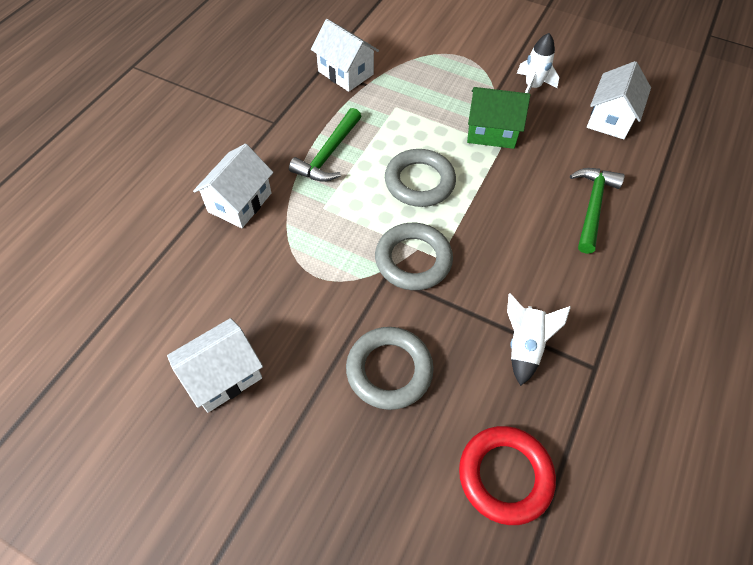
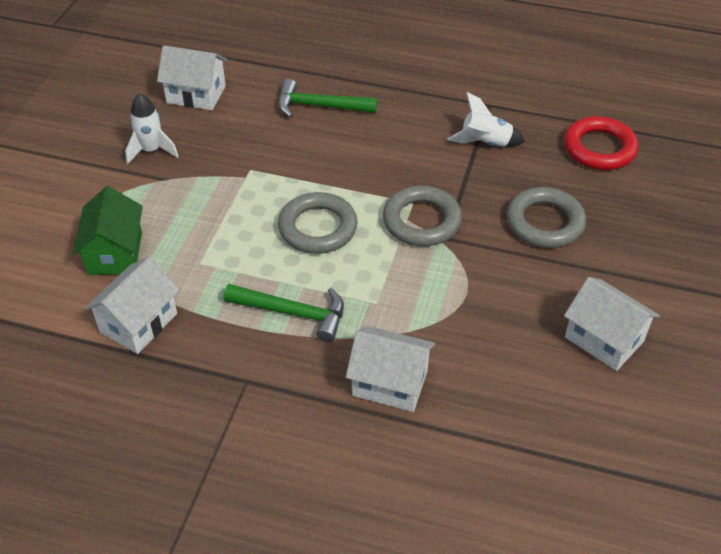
camera: 100 degrees left, 10 degrees down
(491, 132) = (230, 178): green house -> green house (115, 253)

